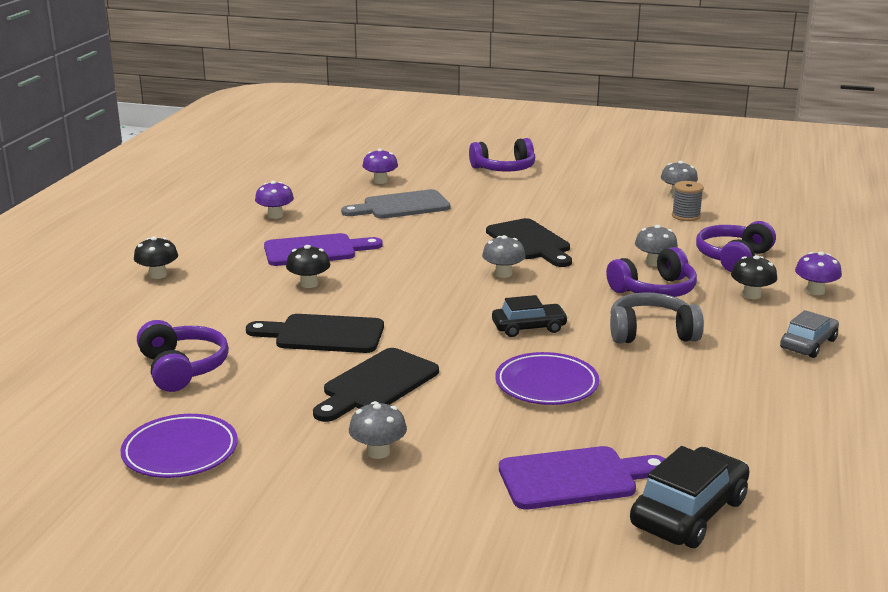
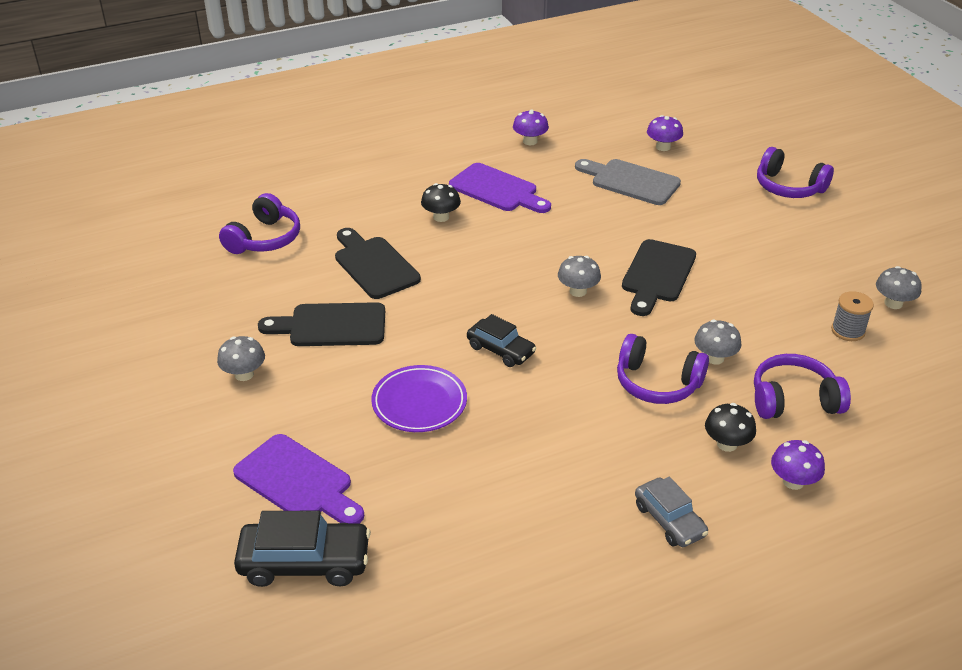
camera: 50 degrees right, 15 degrees up
(158, 275) = (375, 154): black mushroom -> none
(180, 452) = (167, 298): purple plate -> none
(651, 333) = (572, 417): grey headphones -> none
(808, 344) = (669, 520): grey car -> grey car turned 60 degrees clockwise

